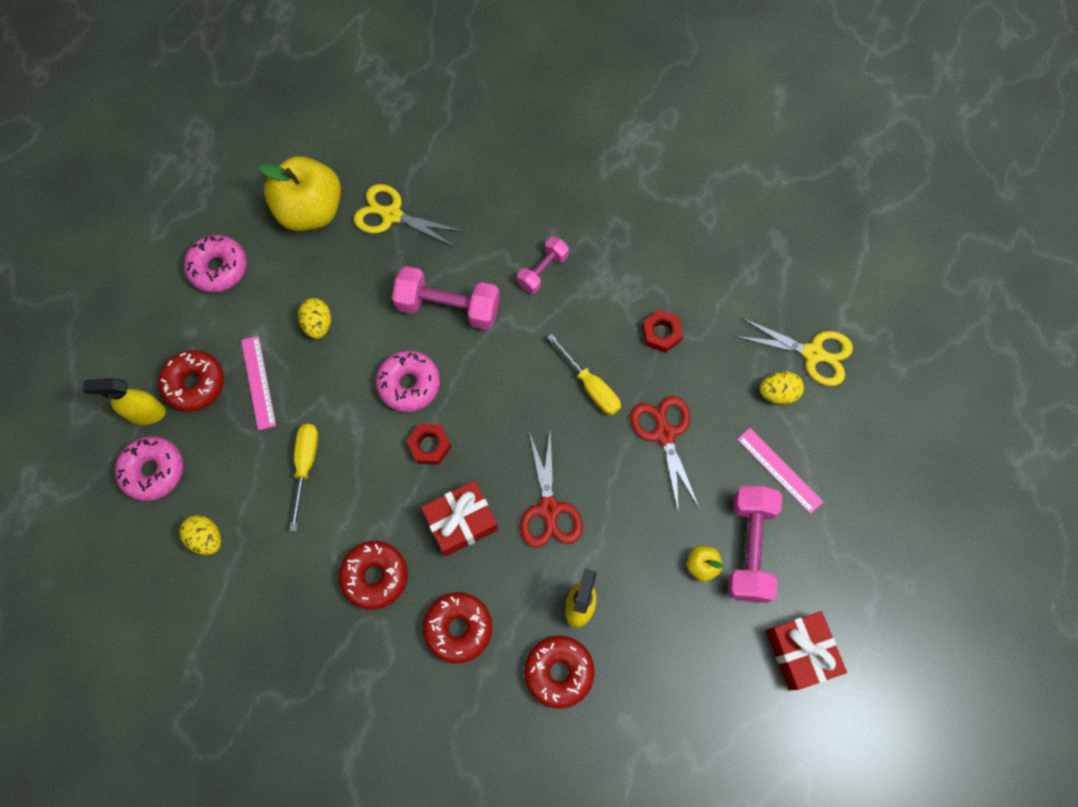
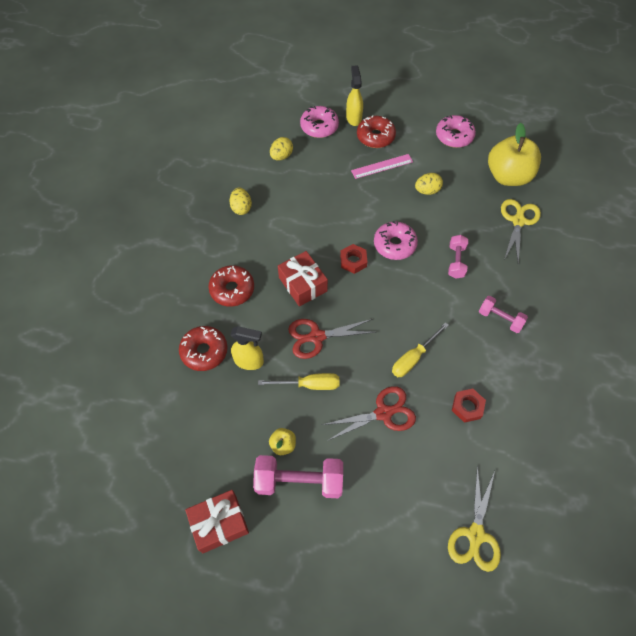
camera: 85 degrees right, 10 degrees down
(306, 466) = (331, 197): yellow screwdriver -> yellow screwdriver (309, 385)
(375, 576) = (263, 241): red donut -> none
(448, 307) = (456, 261): pink dumbbell -> pink dumbbell, size x0.59
(778, 393) = (433, 503): yellow egg -> yellow egg (241, 208)
(779, 470) = (366, 505): pink ruler -> none

